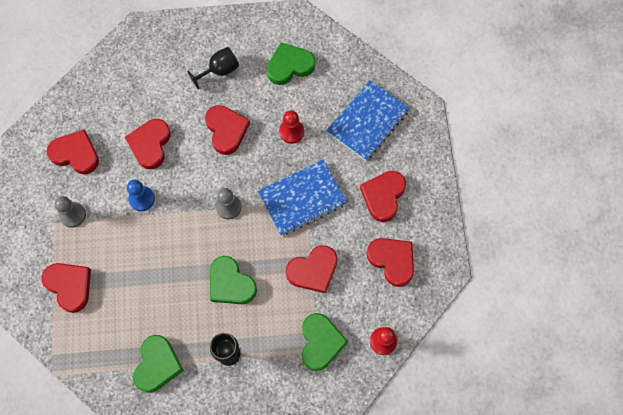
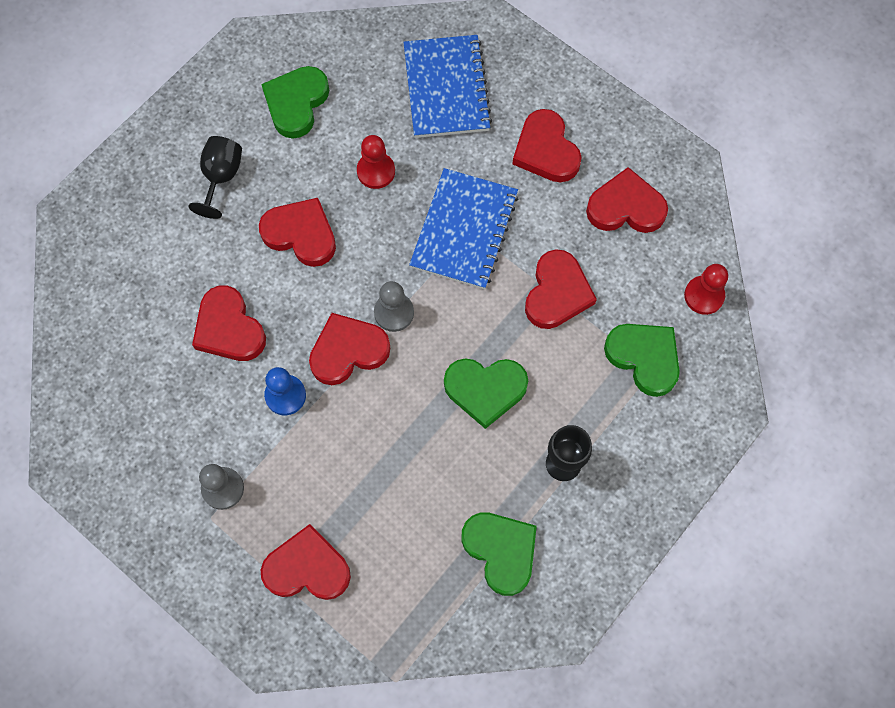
camera: 45 degrees left, 0 degrees up
(75, 154) = (149, 419): red heart -> red heart (348, 351)

